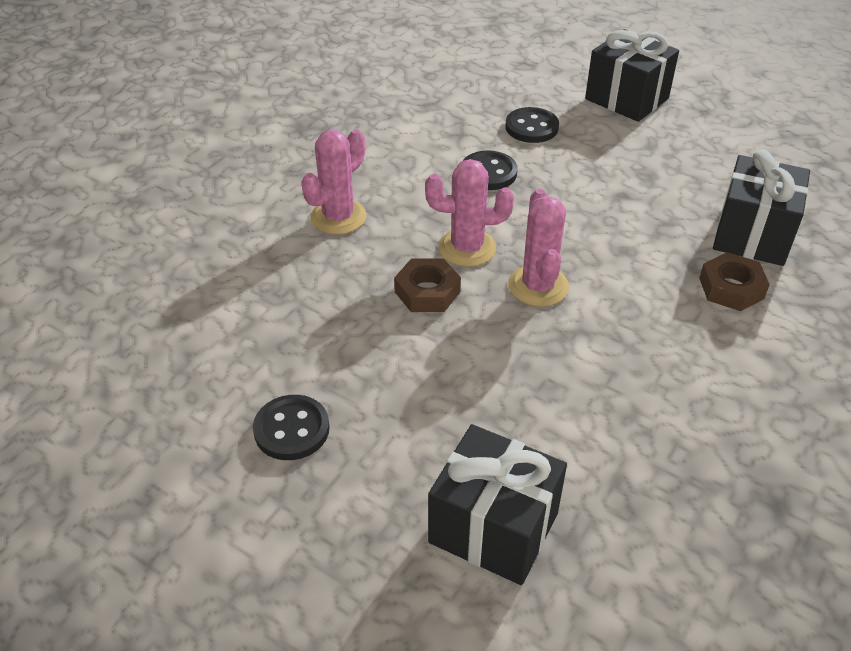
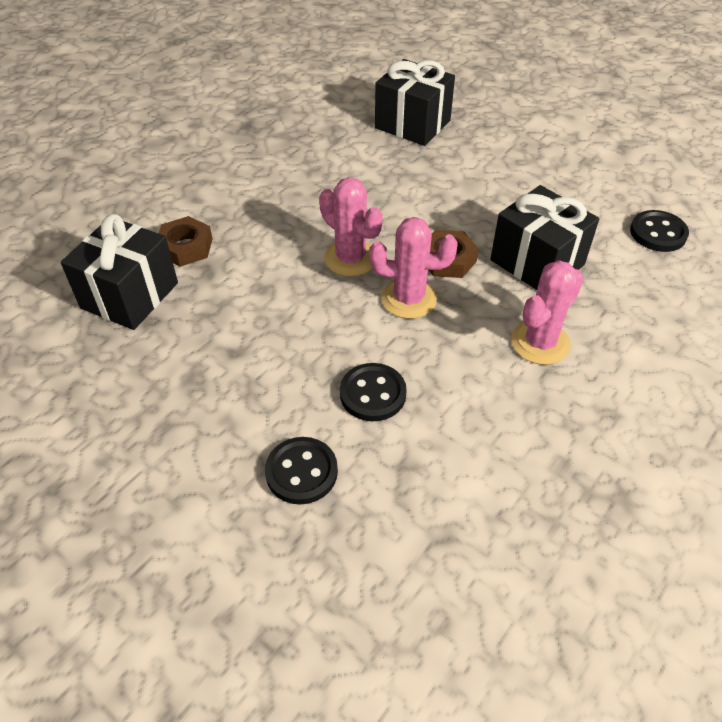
camera: 175 degrees left, 5 degrees up
(291, 429) = (541, 173): black button -> black button (658, 233)
(538, 286) = (350, 258): pink cactus -> pink cactus turned 45 degrees counterclockwise
(626, 99) = (144, 527): black gift -> black gift (537, 262)

